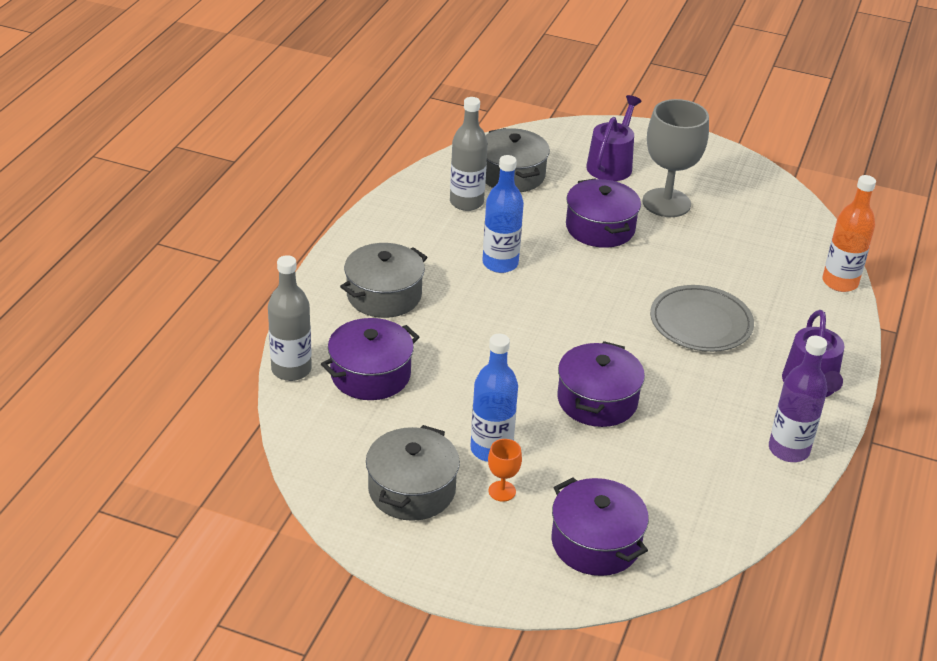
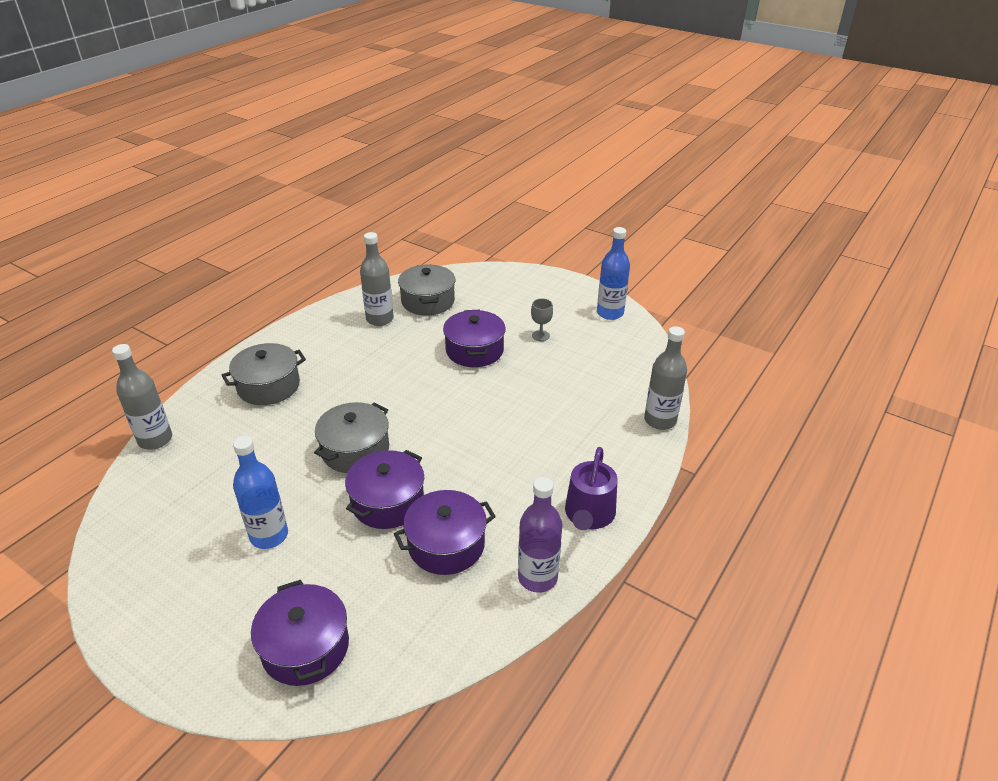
camera: 15 degrees right, 0 degrees up
(370, 374) = (214, 452): purple pot -> purple pot (446, 545)
(411, 490) = (178, 564): grey pot -> grey pot (355, 450)
(500, 263) = (376, 371): blue bottle -> blue bottle (610, 313)
(502, 491) = (253, 578): orange goblet -> none
(611, 164) = (511, 301): purple watering can -> none
(666, 203) = (540, 336): grey goblet -> grey goblet, size x0.44
(700, 323) = (517, 442): grey plate -> none
(840, 282) = (660, 420): orange bottle -> grey bottle

